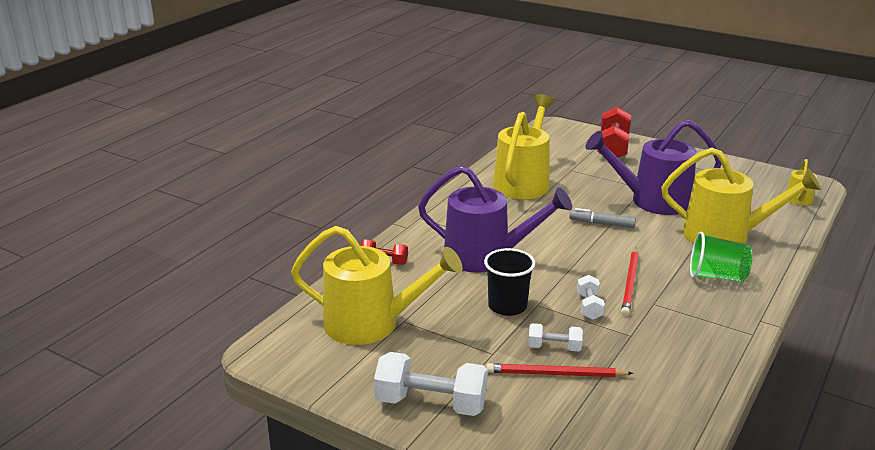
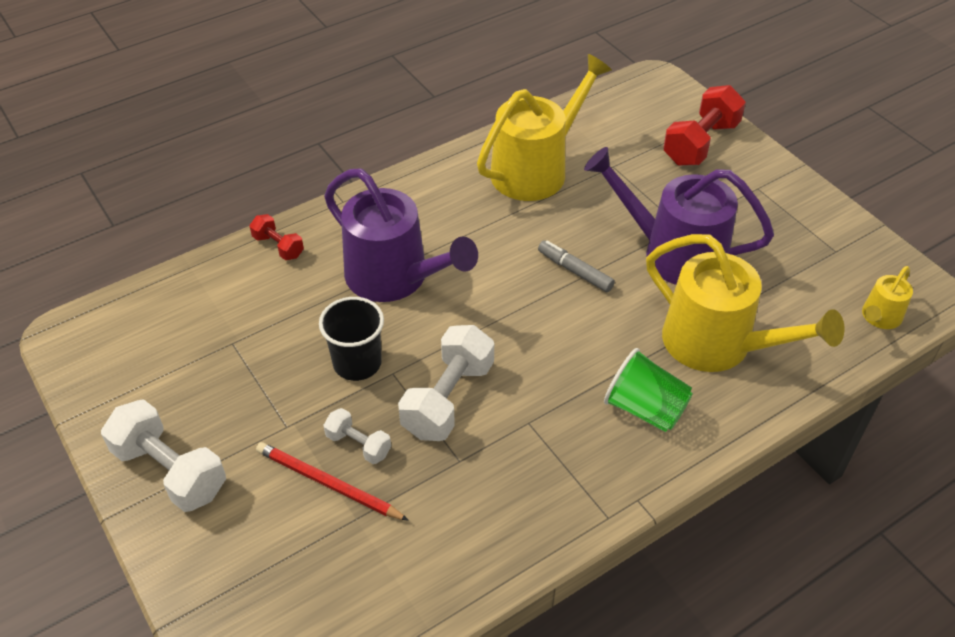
camera: 25 degrees right, 20 degrees up
(371, 324) = (196, 334): yellow watering can -> none
(589, 307) = (448, 399): white dumbbell -> white dumbbell, size x1.86
(630, 283) = (527, 380): red pencil -> none

